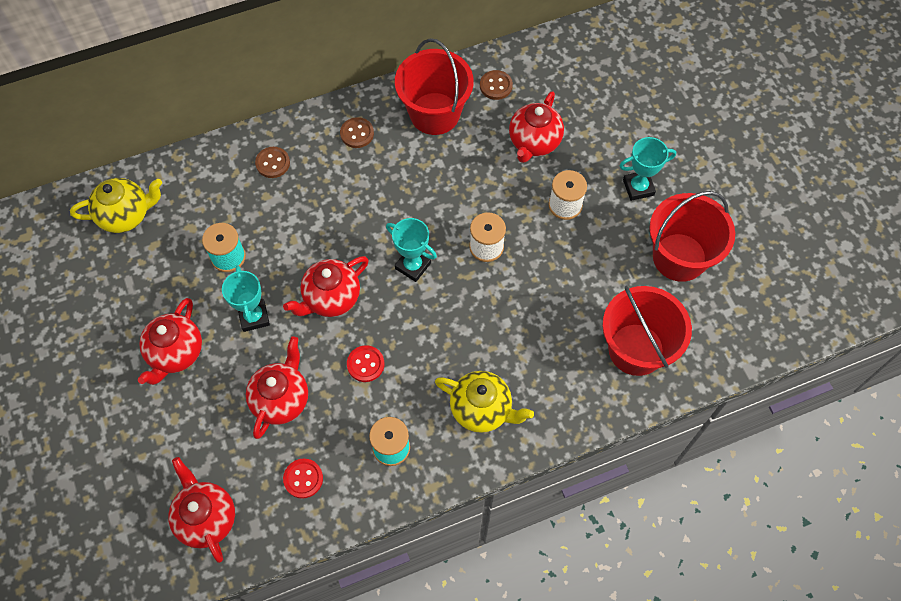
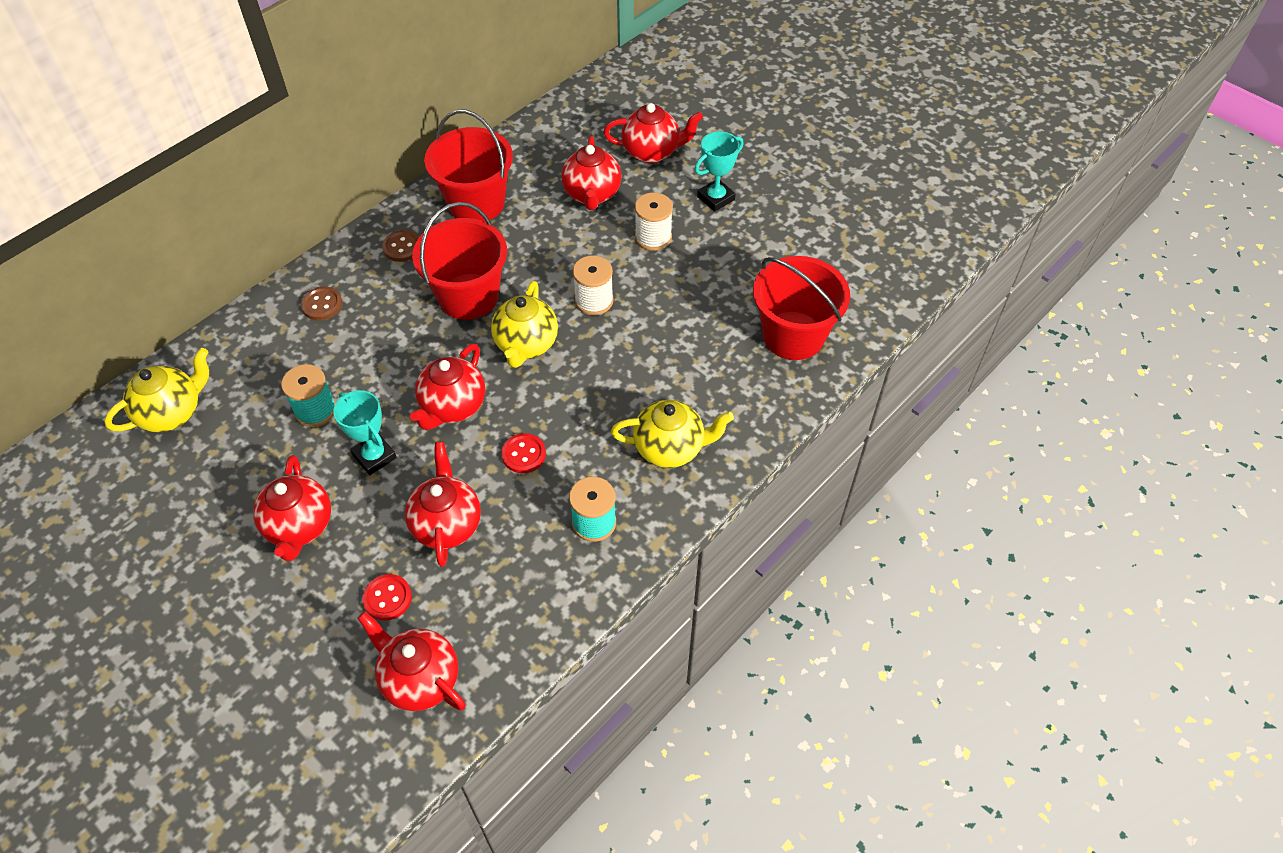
camera: 25 degrees left, 10 degrees down
(303, 479) = (512, 592): red button -> red button (387, 598)
(413, 266) = (526, 345): turquoise trophy -> yellow teapot
(496, 86) = (526, 159): brown button -> none
(606, 119) = (652, 152): none -> red teapot
(679, 257) = (788, 242): red bucket -> red bucket (468, 296)

